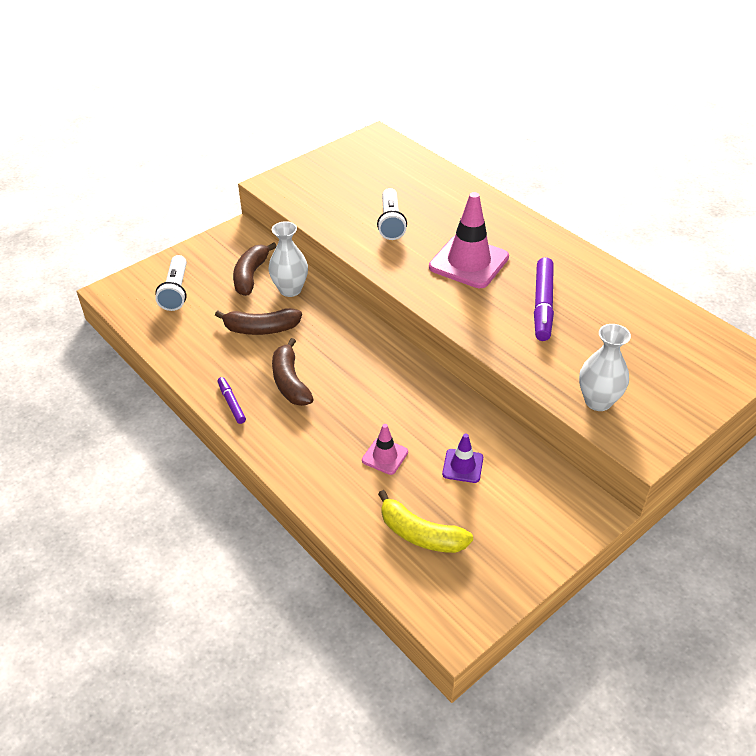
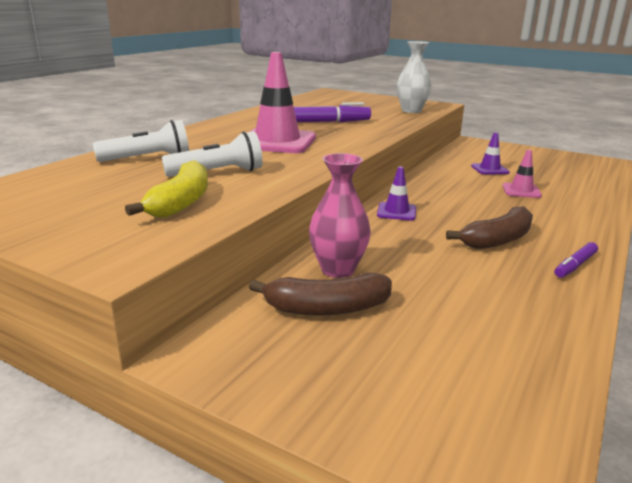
camera: 110 degrees left, 20 degrees down
(176, 291) = (428, 380): white flashlight -> white flashlight (148, 159)
(261, 329) = (435, 274): brown banana -> none
(290, 290) = (338, 269): white vase -> pink vase
(369, 345) = (396, 212): none -> purple traffic cone
(420, 534) = (568, 175): yellow banana -> yellow banana (181, 202)

